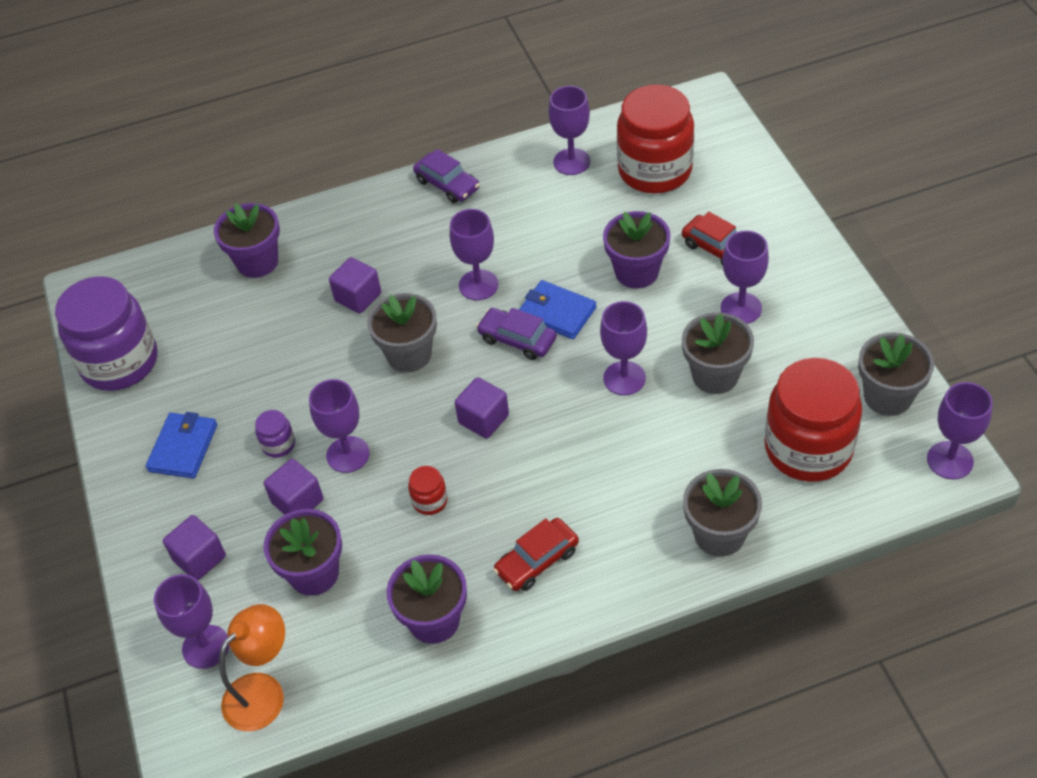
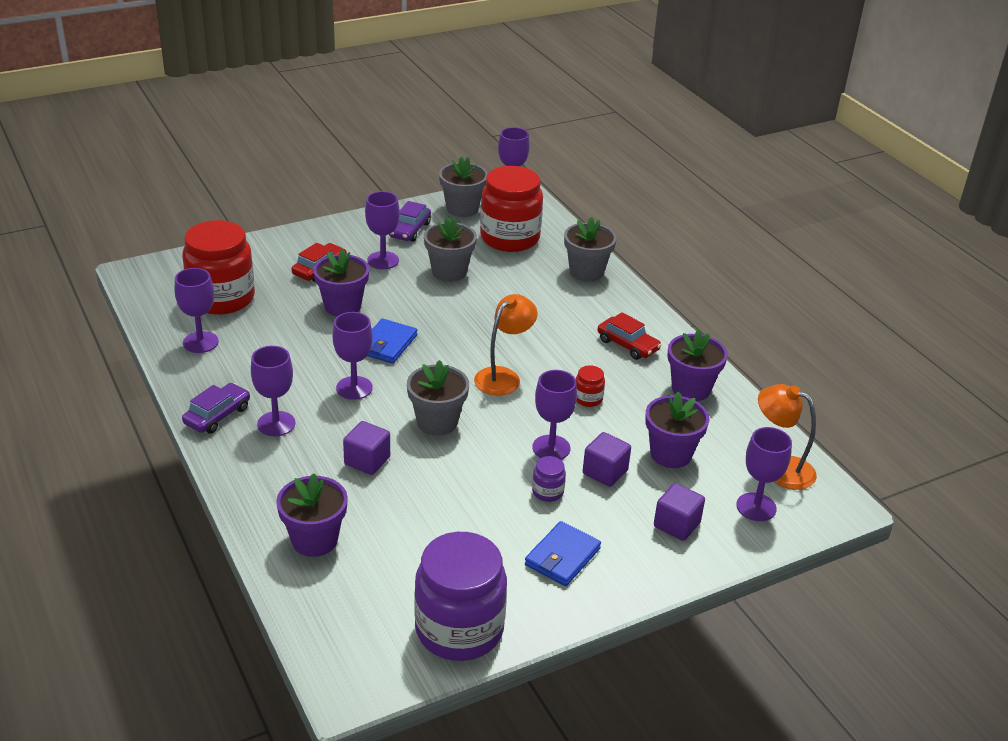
camera: 105 degrees left, 15 degrees down
(183, 448) = (562, 557): blue wallet -> blue wallet turned 60 degrees counterclockwise
(483, 419) = (503, 376): purple cube -> orange lamp
(517, 339) = (417, 363): purple car -> purple car (410, 230)
(624, 378) = (455, 310): purple goblet -> purple goblet (276, 424)

